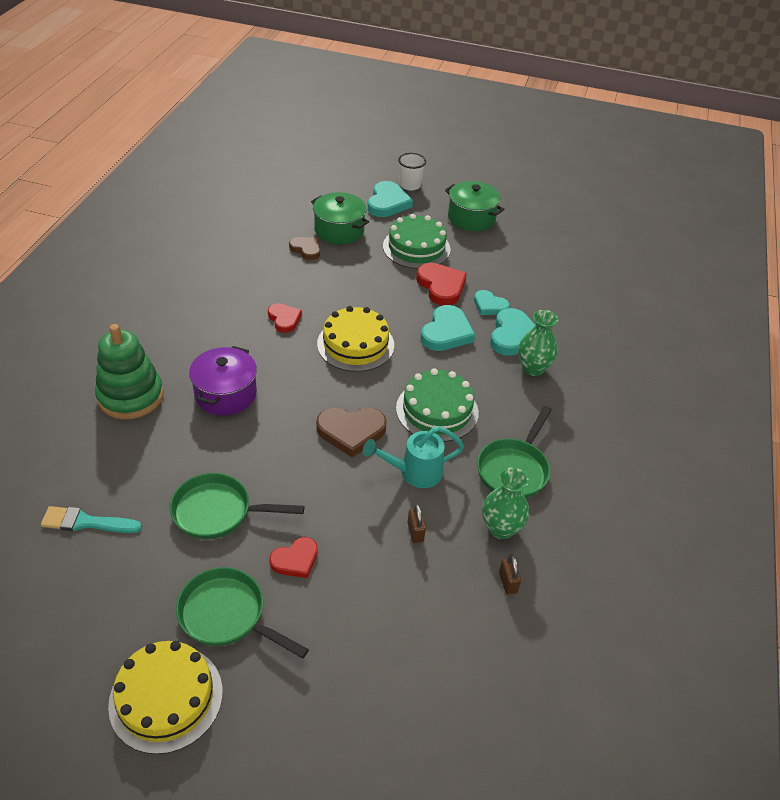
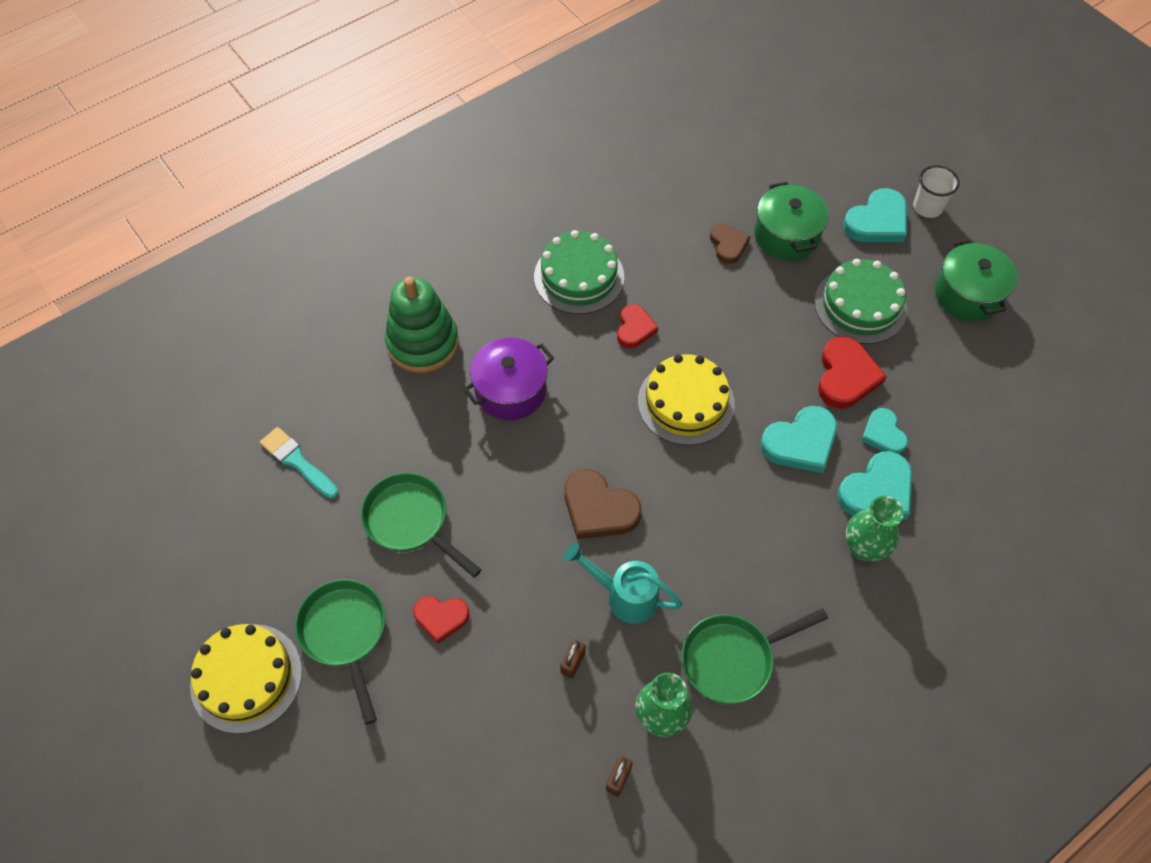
camera: 40 degrees right, 15 degrees up
(437, 410) = (708, 536): green cake -> green cake (579, 277)

